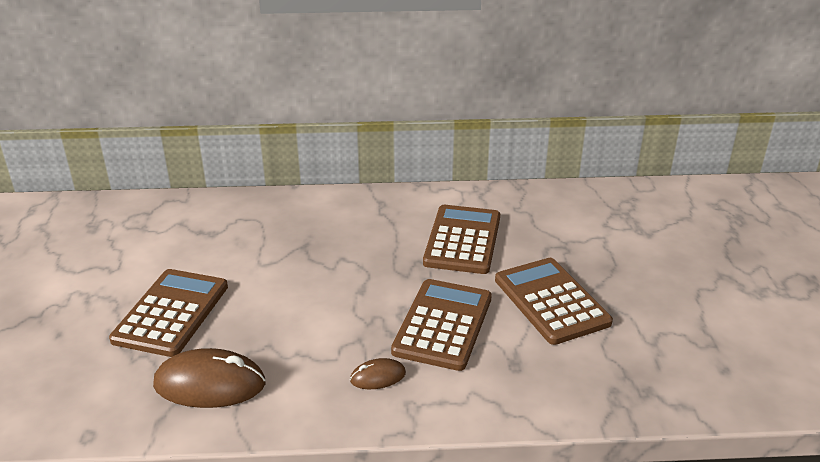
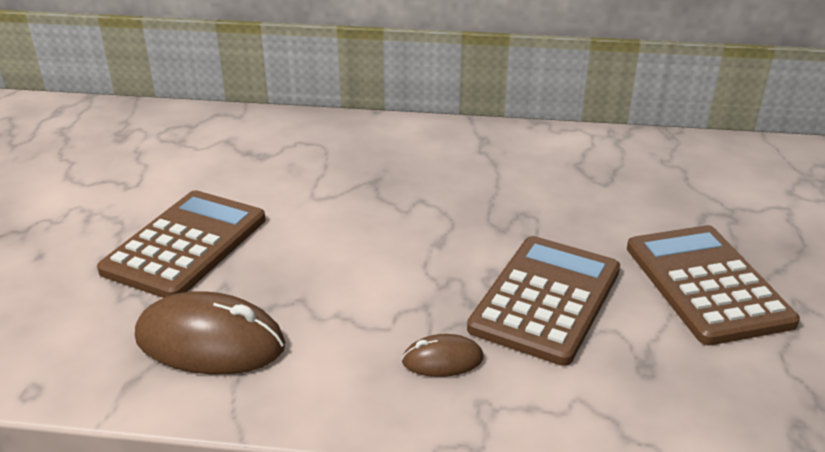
camera: 10 degrees right, 0 degrees up
(463, 240) = (587, 193): brown calculator -> none

